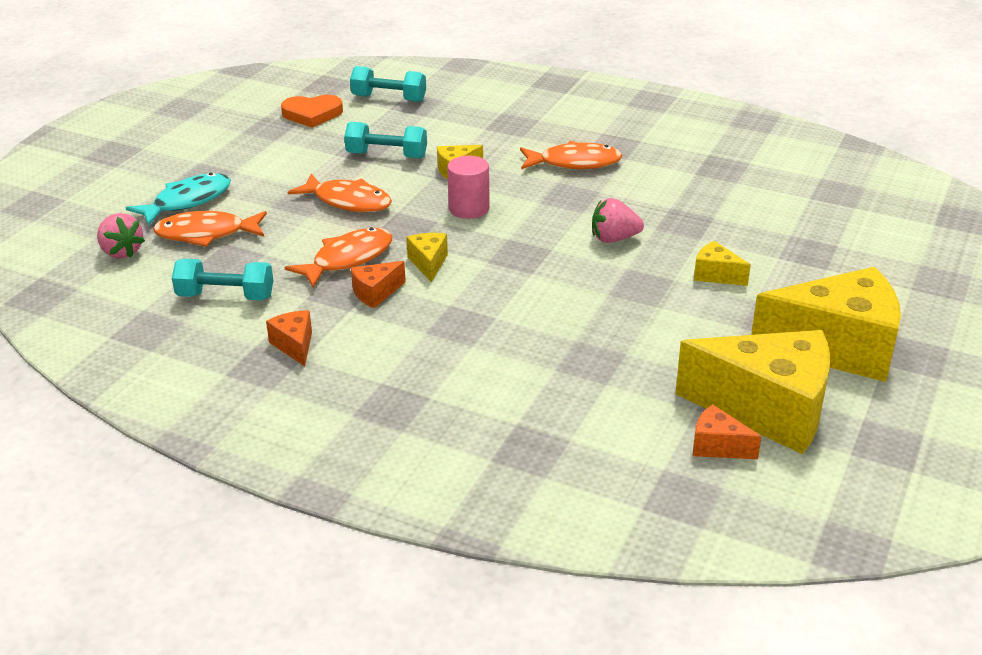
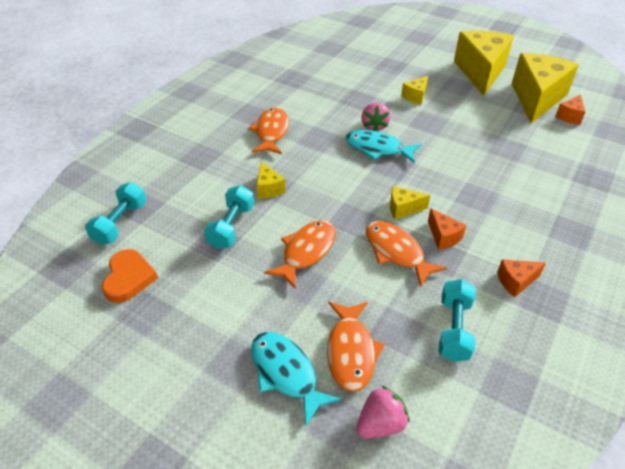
camera: 85 degrees left, 10 degrees up
(469, 208) = (328, 185): pink cylinder -> none
(558, 242) = (378, 148): none -> turquoise fish

